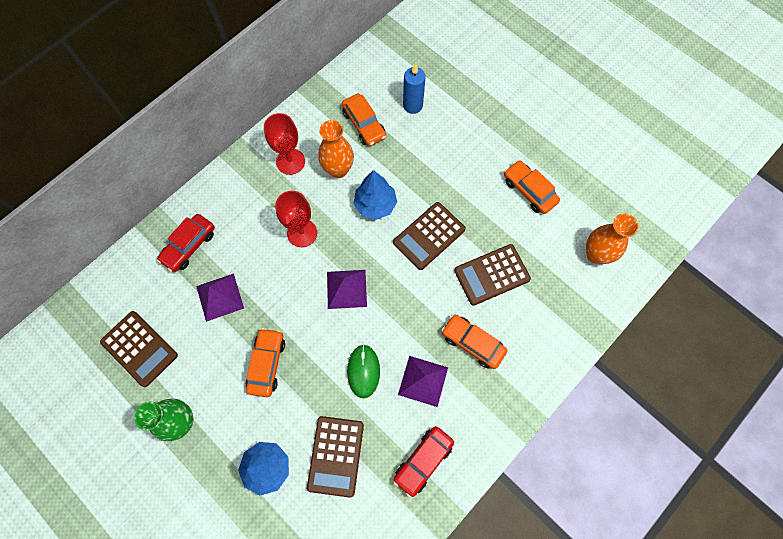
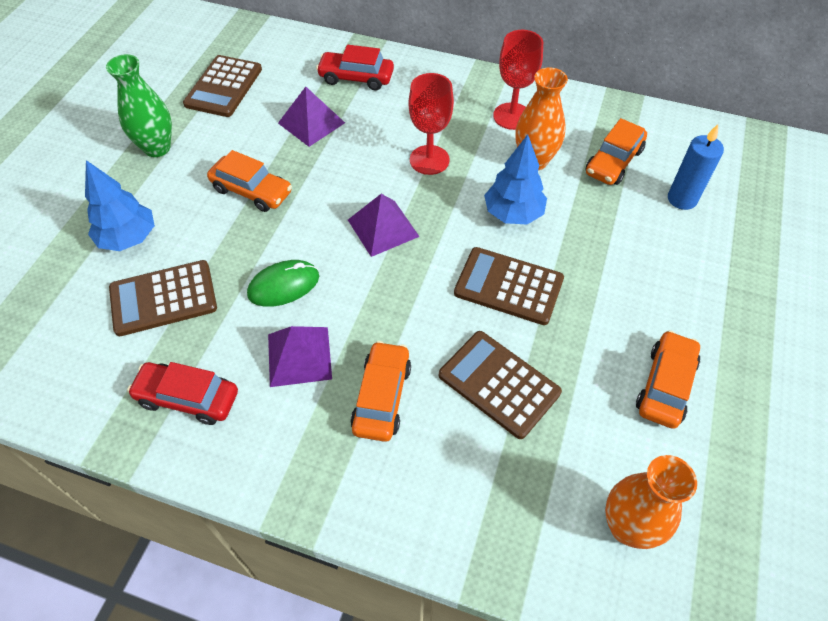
camera: 65 degrees right, 15 degrees down
(267, 364) = (252, 191): orange car -> orange car turned 45 degrees clockwise

